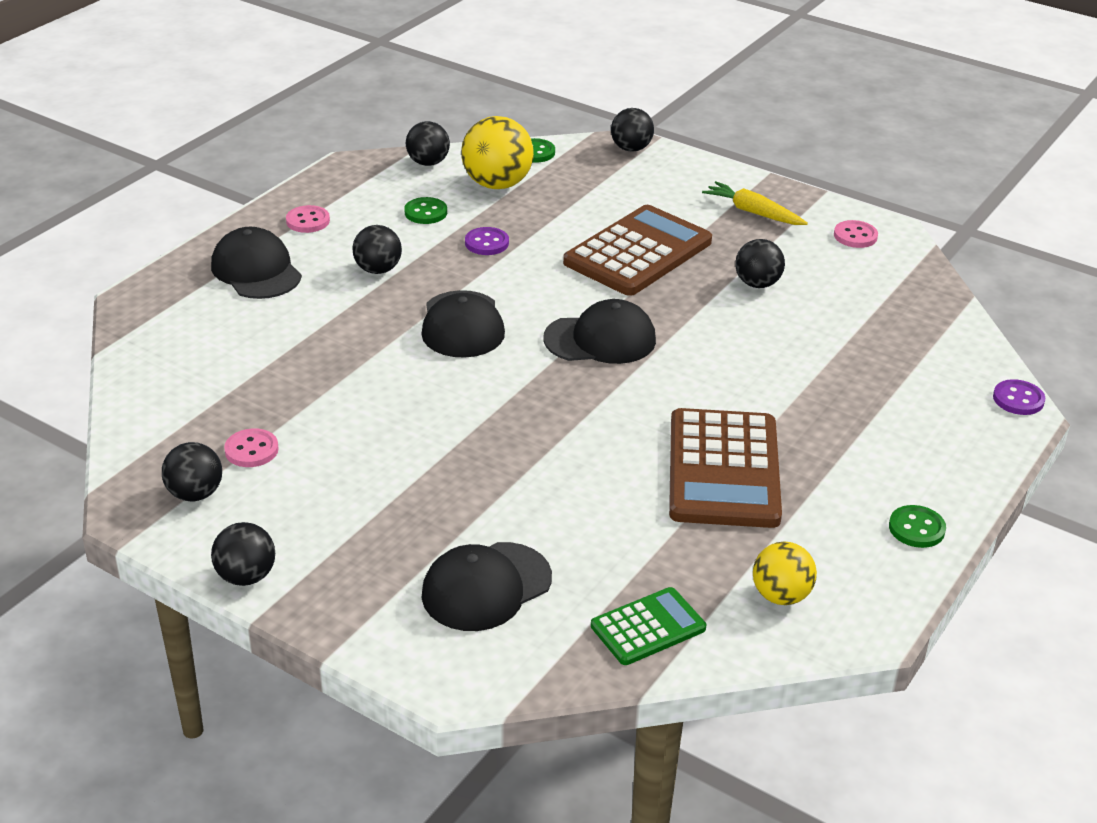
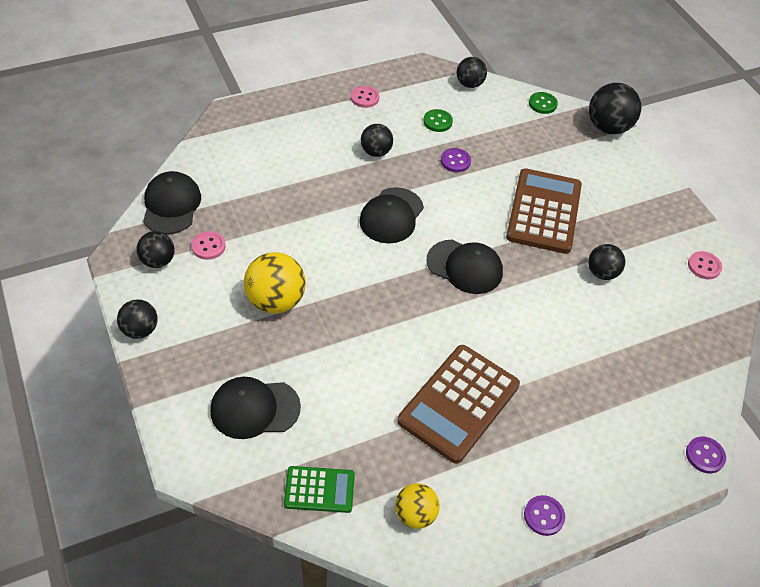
camera: 30 degrees right, 15 degrees up
(256, 270) = (308, 121): black cap -> black cap (171, 205)
(497, 184) = (498, 119): yellow ball -> yellow ball (276, 301)
(631, 148) = (608, 127): black ball -> black ball, size x1.60
(638, 252) = (544, 211): brown calculator -> brown calculator turned 60 degrees counterclockwise
(753, 212) = (648, 214): yellow carrot -> none
(916, 528) = (544, 516): green button -> purple button

